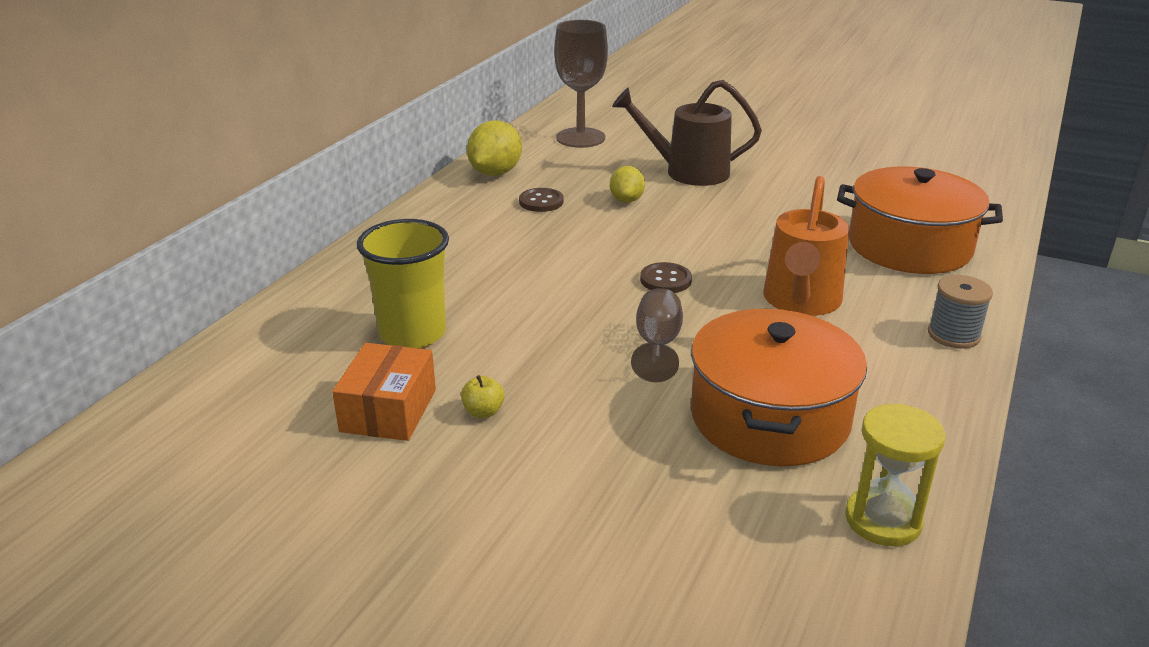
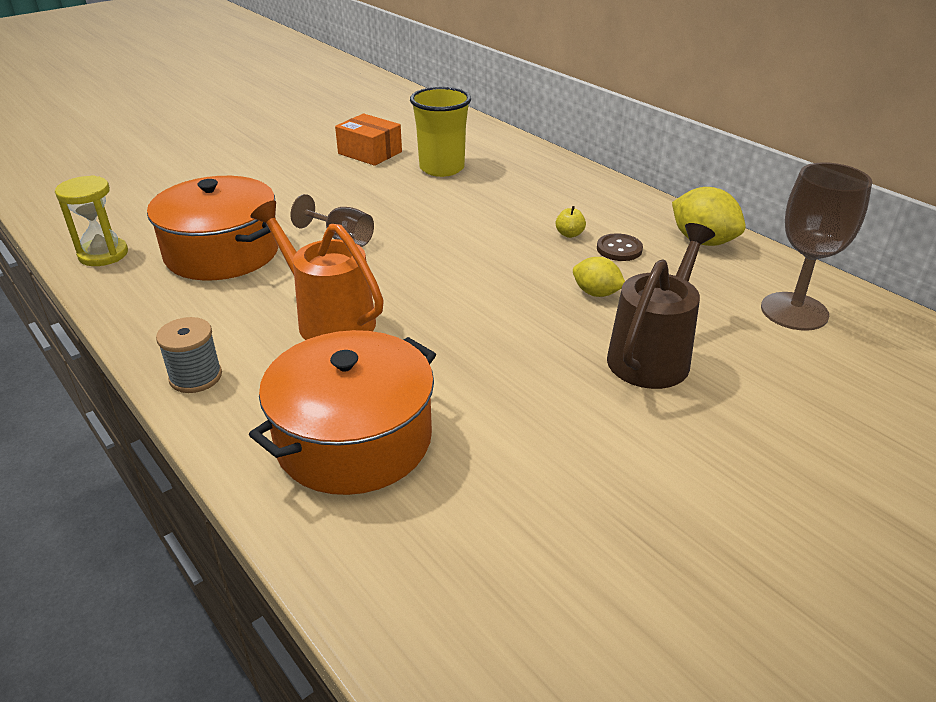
camera: 115 degrees right, 5 degrees up
(483, 412) = (339, 174): yellow apple -> yellow apple (569, 234)
(665, 280) = (425, 268): brown button -> none

